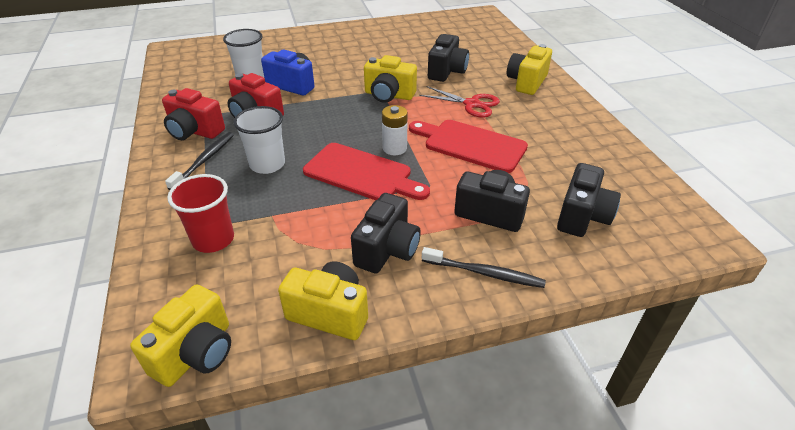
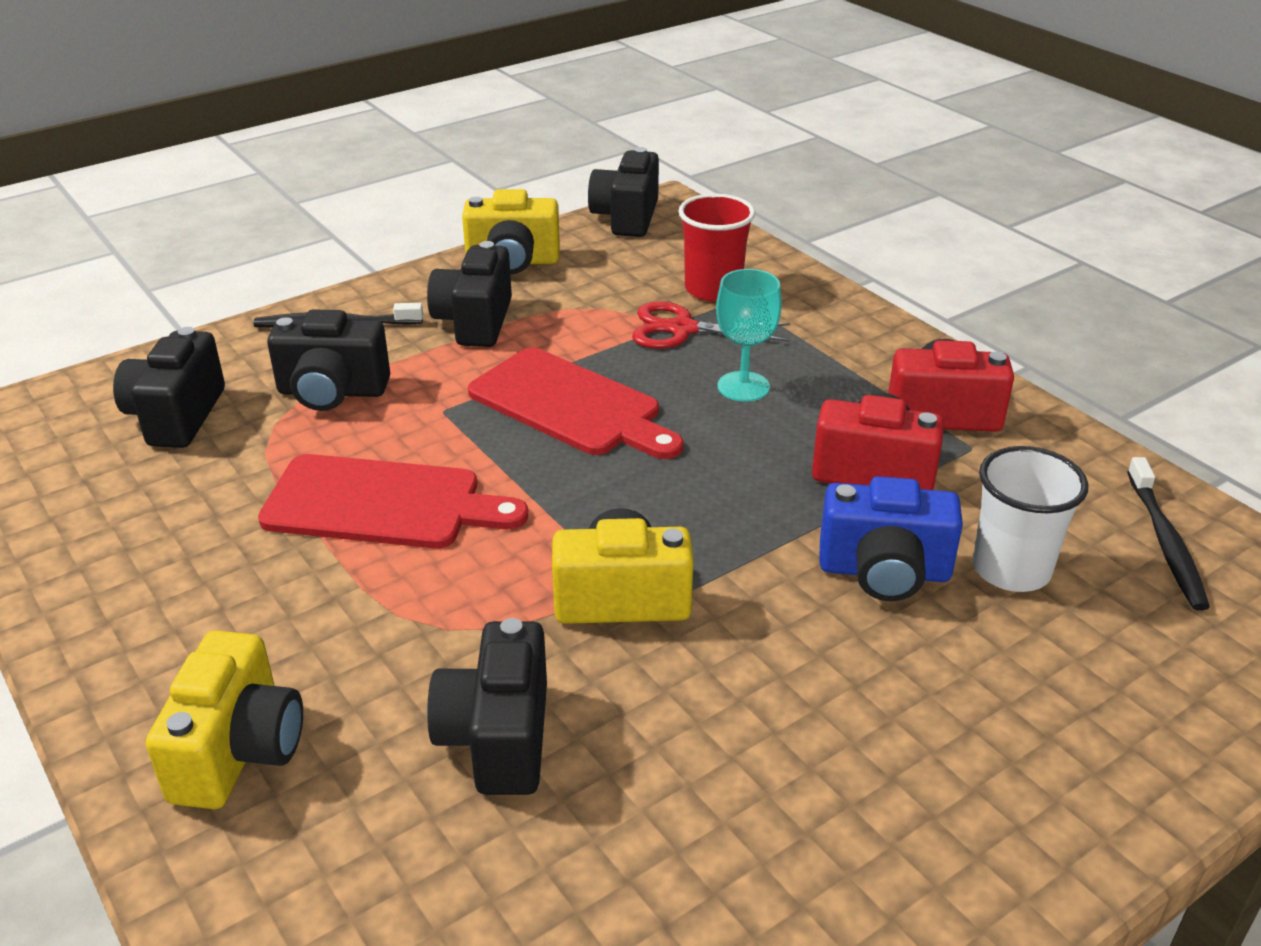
camera: 160 degrees right, 5 degrees down
(196, 353) = (626, 218): yellow camera -> black camera
(205, 160) = (854, 371): black toothbrush -> black toothbrush (1165, 543)
(267, 164) = (743, 387): white cup -> turquoise goblet
(361, 174) = (570, 405): red cutting board -> red cutting board turned 150 degrees counterclockwise
(394, 148) = (536, 462): white battery -> none
(471, 104) = (397, 619): red scissors -> red scissors (682, 329)

